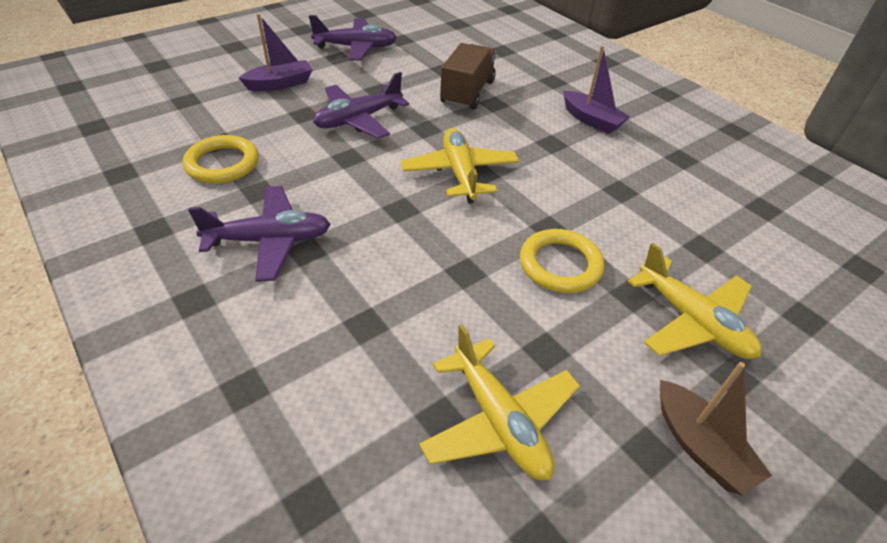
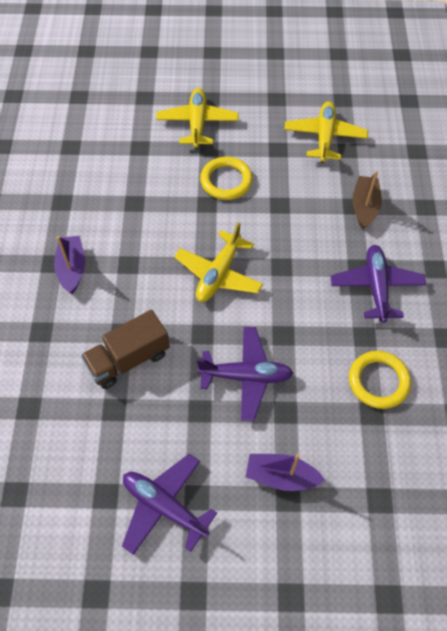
camera: 140 degrees left, 15 degrees up
(269, 240) = (376, 287): purple plane -> purple plane turned 60 degrees clockwise
(700, 446) = (256, 89): brown boat -> brown boat (364, 207)

